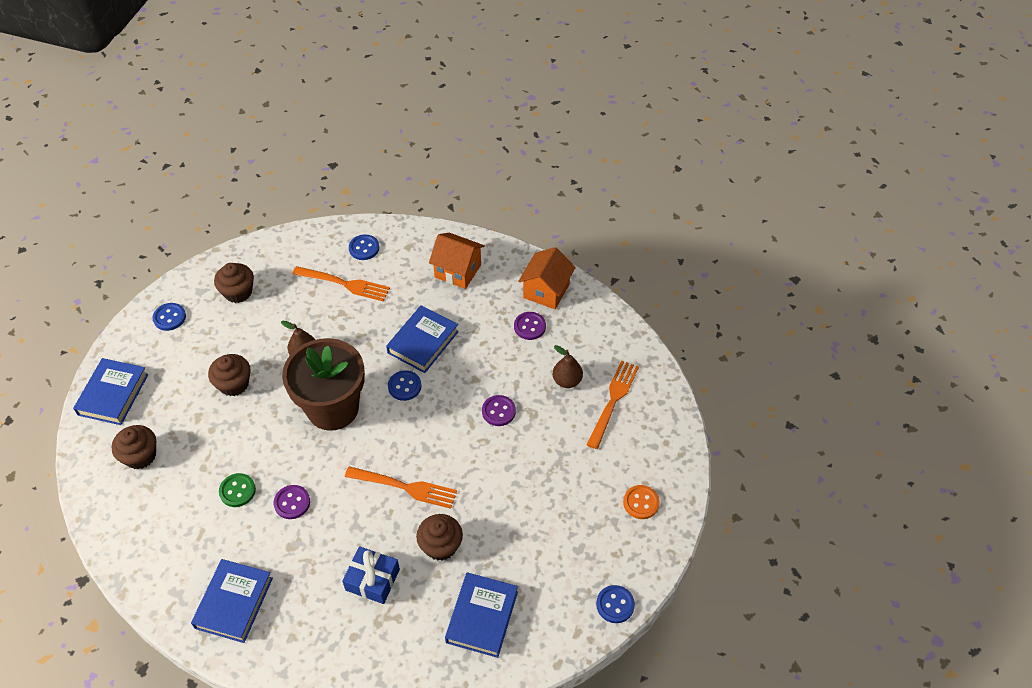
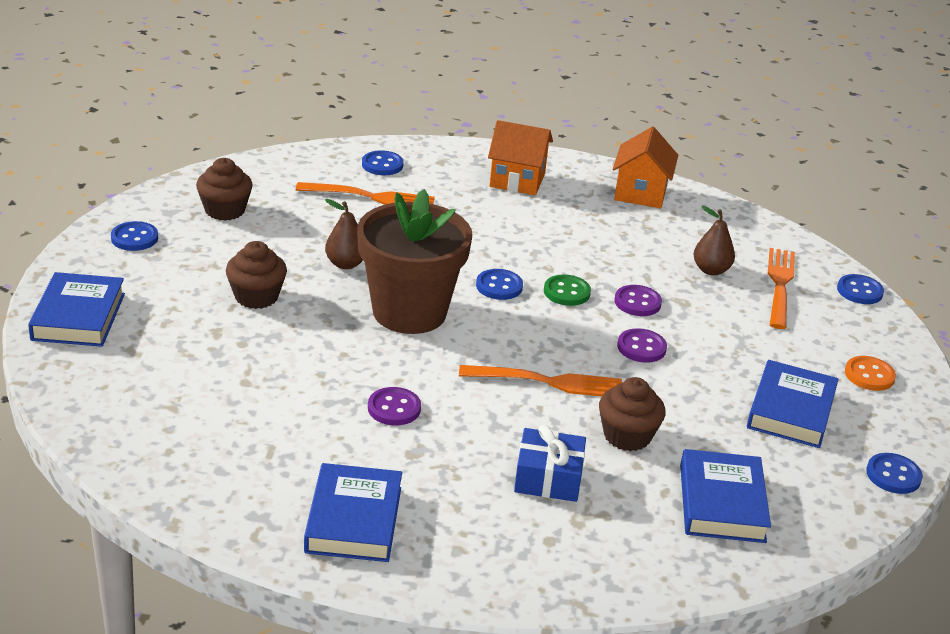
camera: 15 degrees left, 20 degrees down
(140, 456) = (145, 376): brown cupcake -> none
(237, 491) = (308, 402): green button -> green button (566, 292)
(423, 342) = (503, 245): blue book -> blue book (791, 410)
(529, 326) = (636, 225): purple button -> purple button (641, 347)
(672, 412) = (859, 291): none -> blue button

